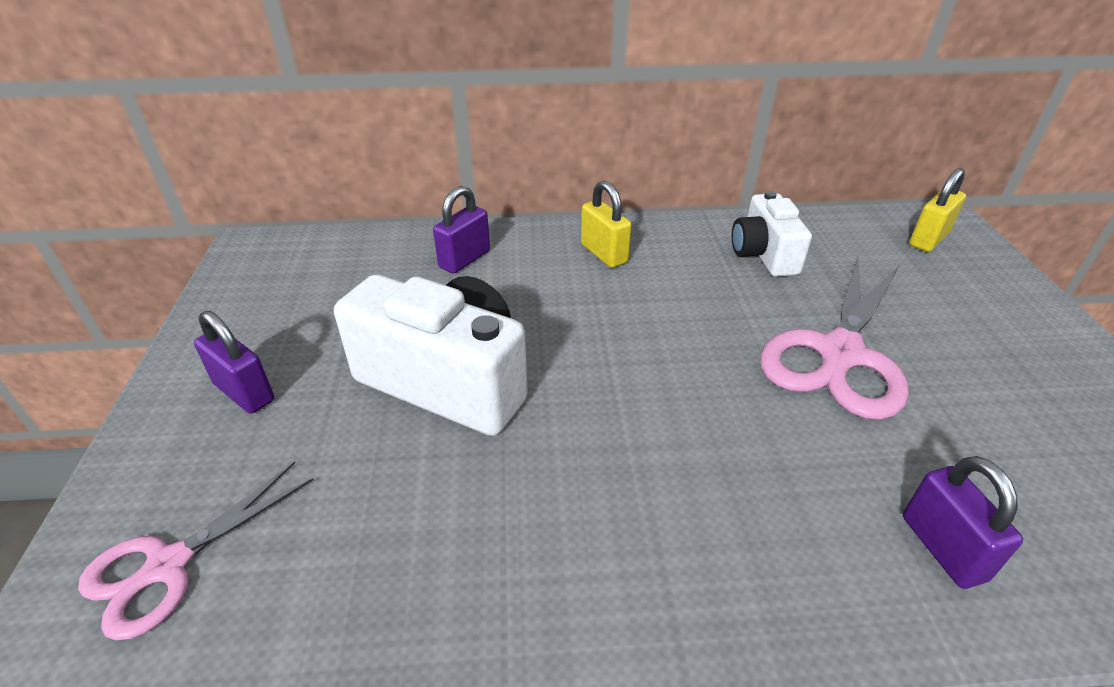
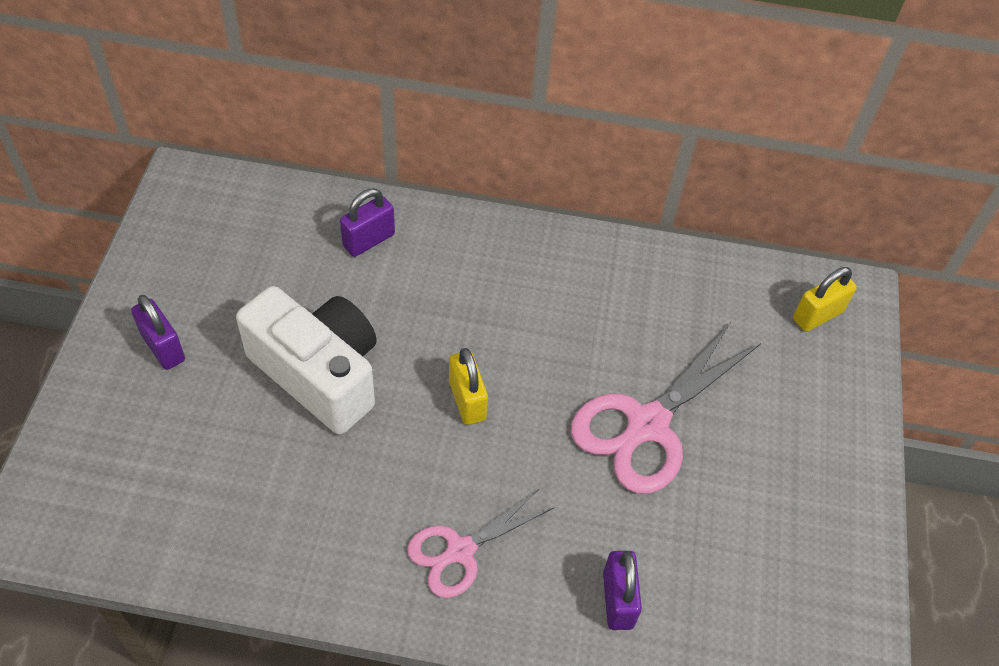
camera: 10 degrees right, 15 degrees up
(168, 565) = (103, 479): pink scissors -> pink scissors (460, 551)
(604, 253) = (497, 262): yellow padlock -> yellow padlock (467, 400)
(764, 254) = (646, 298): white camera -> none

